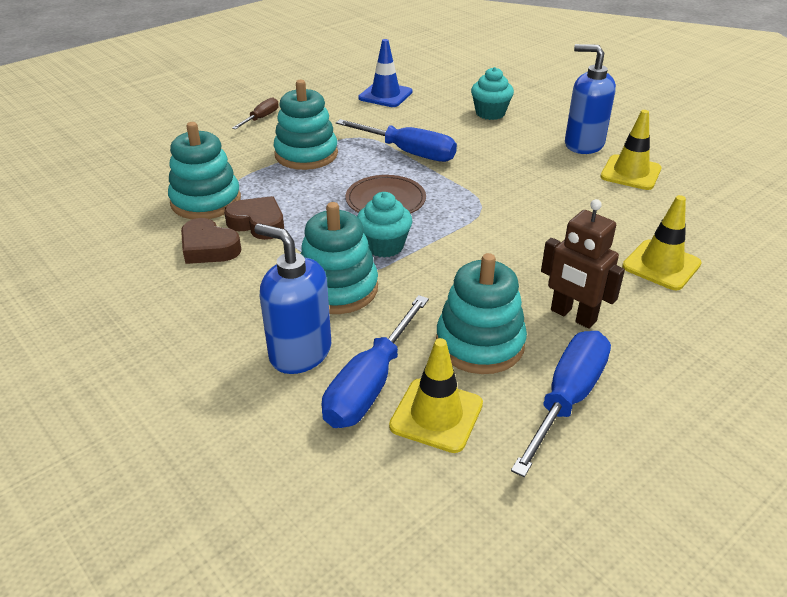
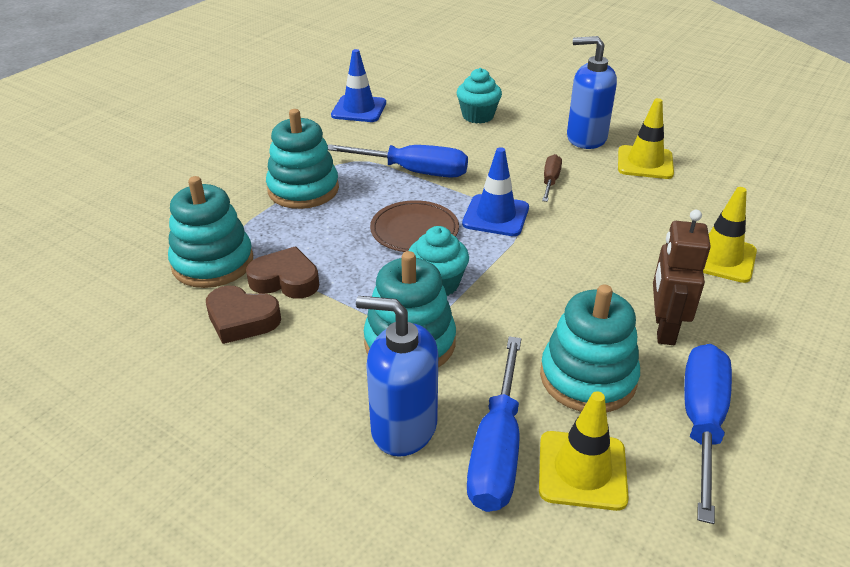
camera: 15 degrees left, 0 degrees up
(261, 118) = (232, 153): brown screwdriver -> brown screwdriver (550, 181)
(464, 199) = (496, 216): none -> blue traffic cone
(573, 316) = (664, 329): brown robot -> brown robot turned 75 degrees clockwise

